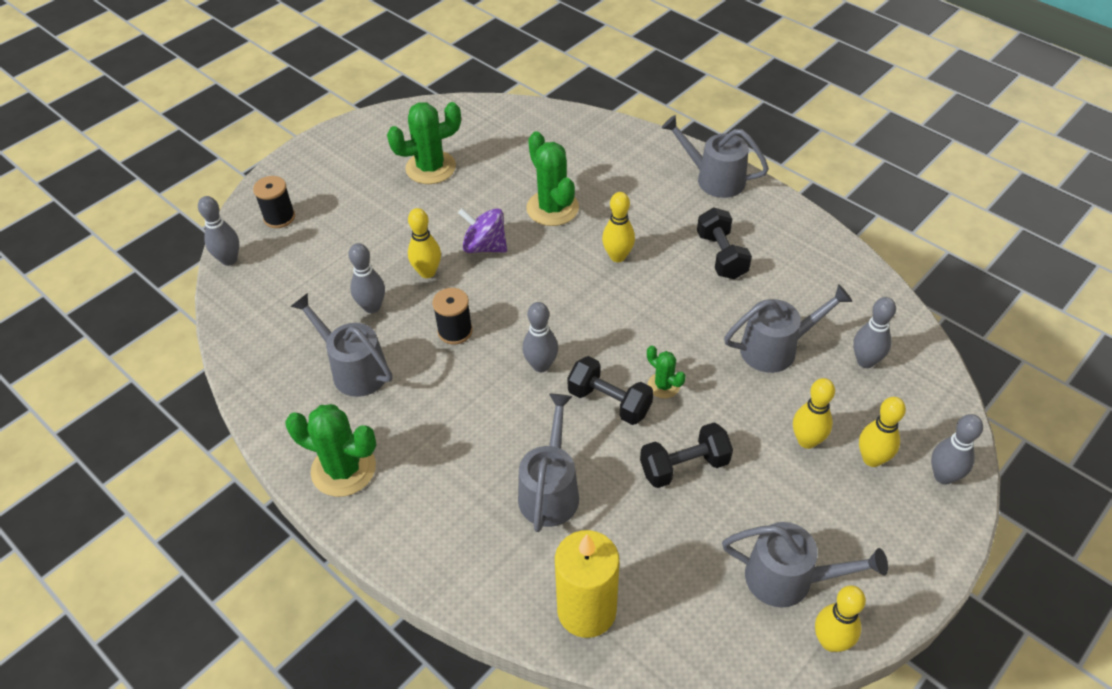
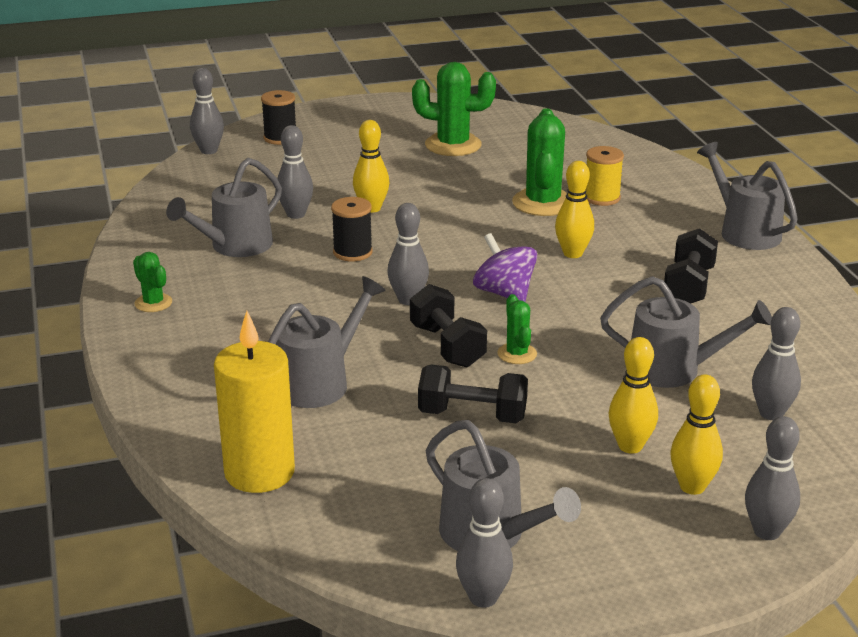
camera: 30 degrees right, 20 degrees down
(343, 469) = (153, 303): green cactus -> green cactus, size x0.53
(354, 369) = (234, 246): grey watering can -> grey watering can turned 120 degrees counterclockwise
(485, 246) = (445, 208): purple spinning top -> purple spinning top (504, 293)
(590, 184) = (602, 198): none -> yellow spool
(830, 641) = (483, 598): yellow bowling pin -> grey bowling pin

